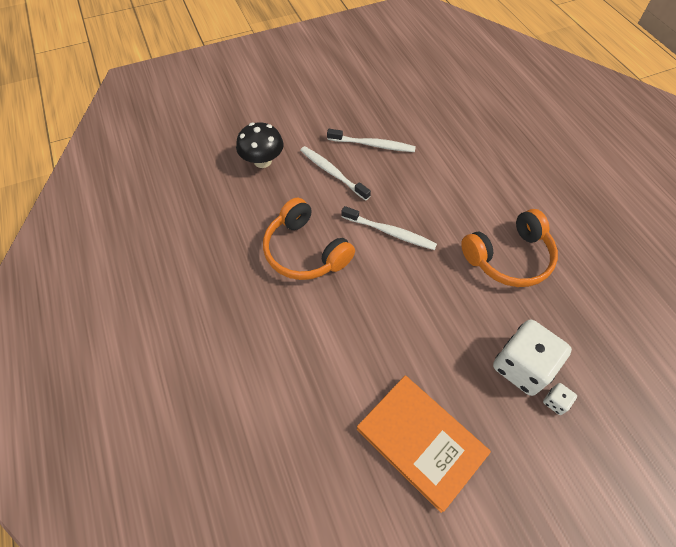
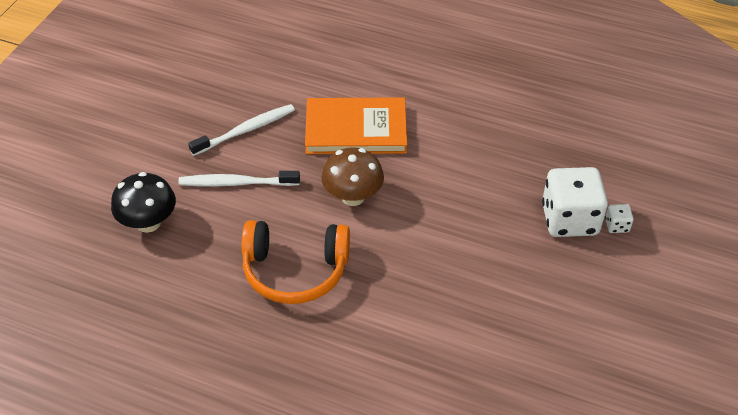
camera: 45 degrees left, 10 degrees down
(390, 232) = (353, 196): white toothbrush -> brown mushroom
(421, 441) = (560, 334): orange book -> orange book (356, 129)
(509, 257) = (472, 144): orange headphones -> none

